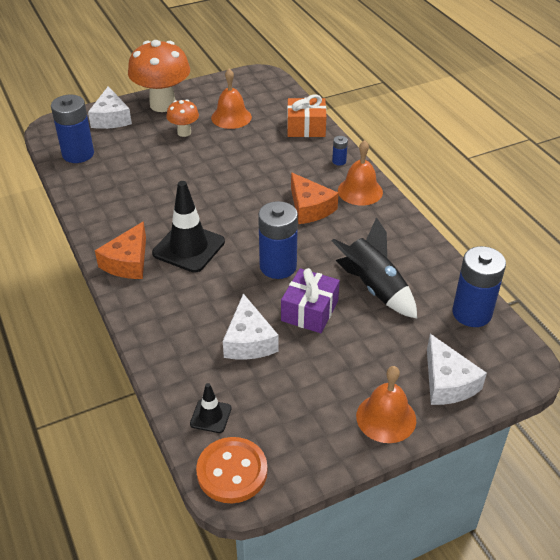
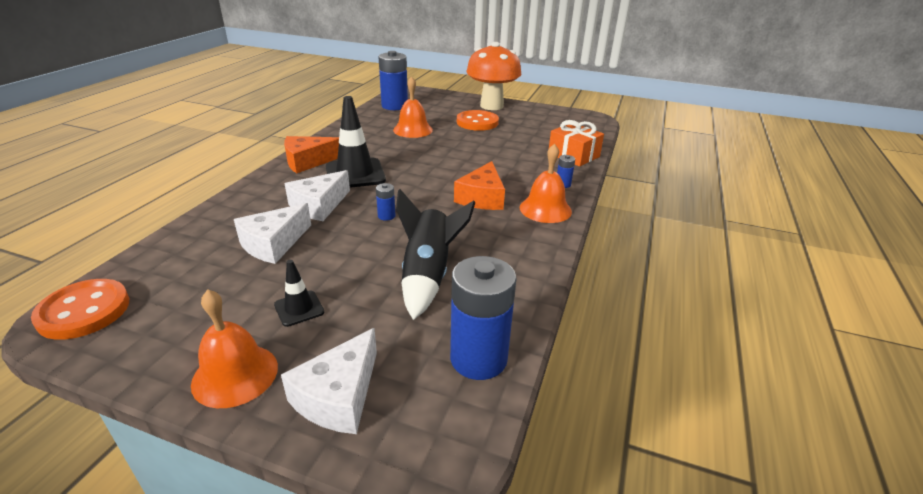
camera: 45 degrees right, 10 degrees down
(111, 118) = (447, 100): white cheese -> white cheese (319, 205)
(184, 132) = (477, 122): orange mushroom -> orange button
(210, 416) = (155, 268): black traffic cone -> black traffic cone (299, 308)
(231, 117) = (525, 128): orange bell -> orange bell (413, 130)
(278, 266) = (386, 216): blue battery -> blue battery, size x0.44
(309, 311) = (349, 255): purple gift -> none

